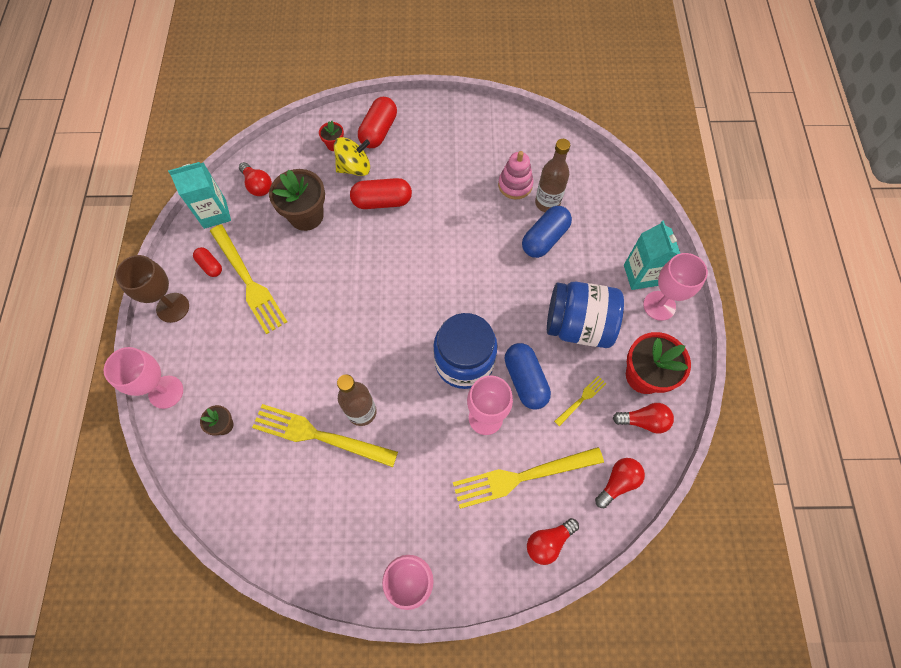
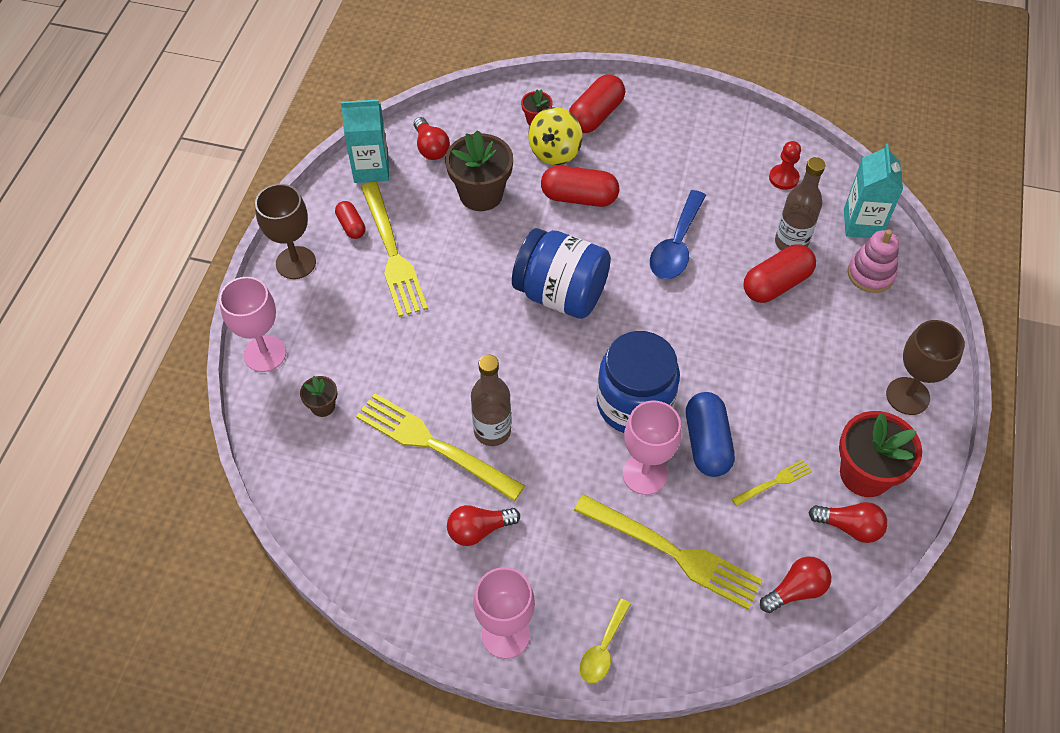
camera: 15 degrees right, 10 degrees down
(354, 168) = (554, 151): yellow spinning top -> yellow spinning top turned 120 degrees clockwise
(464, 224) = (676, 245): none -> blue spoon
(489, 570) = (603, 648): none -> yellow spoon
(515, 185) = (754, 213): pink stacking toy -> pink stacking toy (870, 274)
(522, 477) = (673, 553): yellow fork -> yellow fork turned 150 degrees counterclockwise
(529, 152) = (783, 178): none -> red pawn
(544, 239) = (776, 284): blue capsule -> red capsule
(548, 542) = (687, 635): red light bulb -> red light bulb (479, 530)
(578, 325) = (793, 395): blue jar -> blue jar (561, 294)
(641, 275) = (893, 354): turquoise carton -> turquoise carton (862, 223)
(659, 305) = (907, 396): pink goblet -> brown goblet

